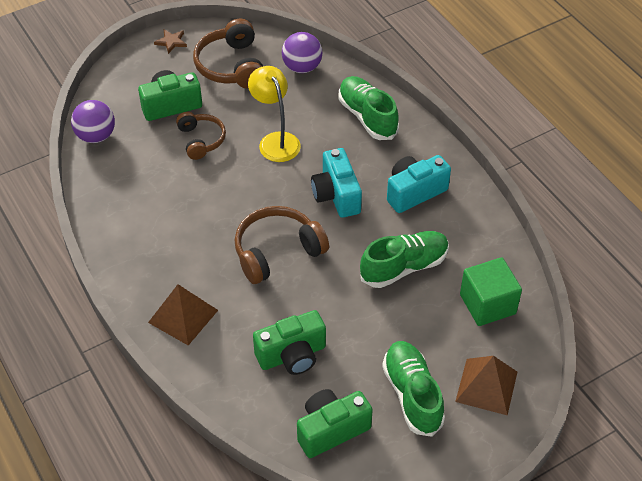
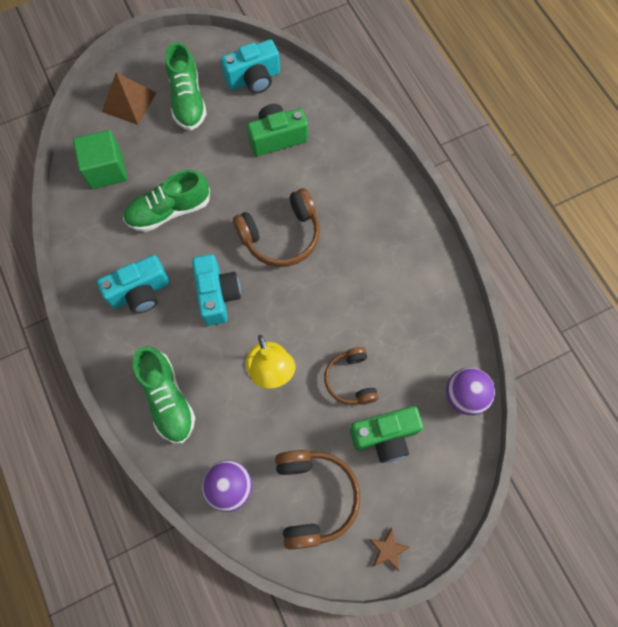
camera: 175 degrees left, 20 degrees up
(183, 316) = (366, 179): brown pyramid -> none
(331, 430) = (254, 79): green camera -> turquoise camera

